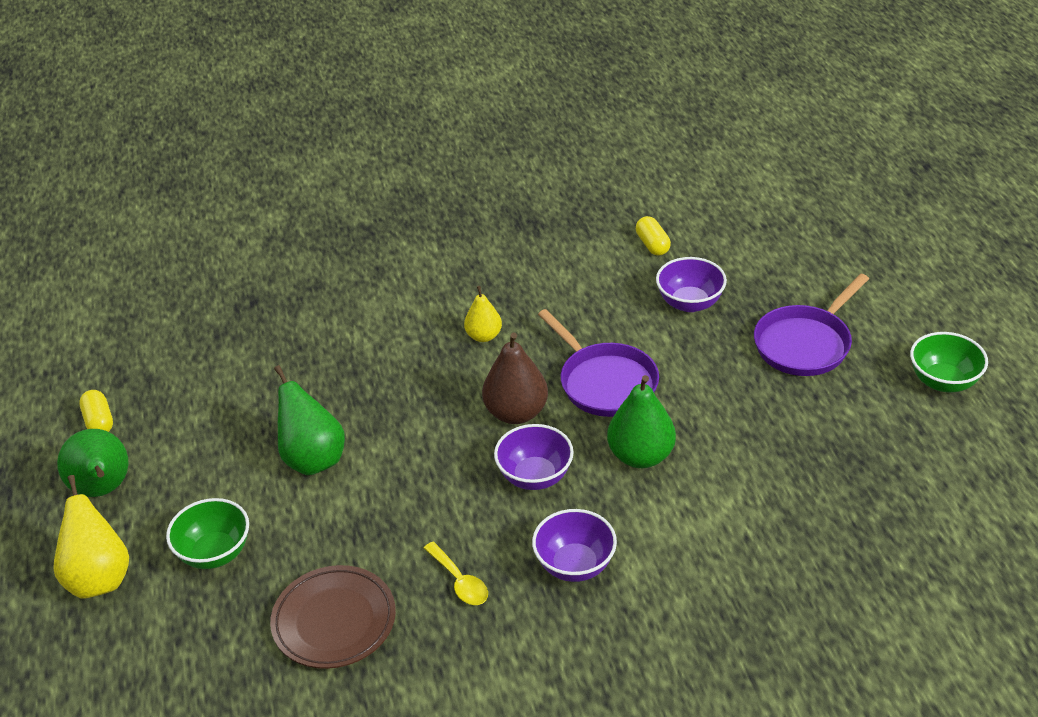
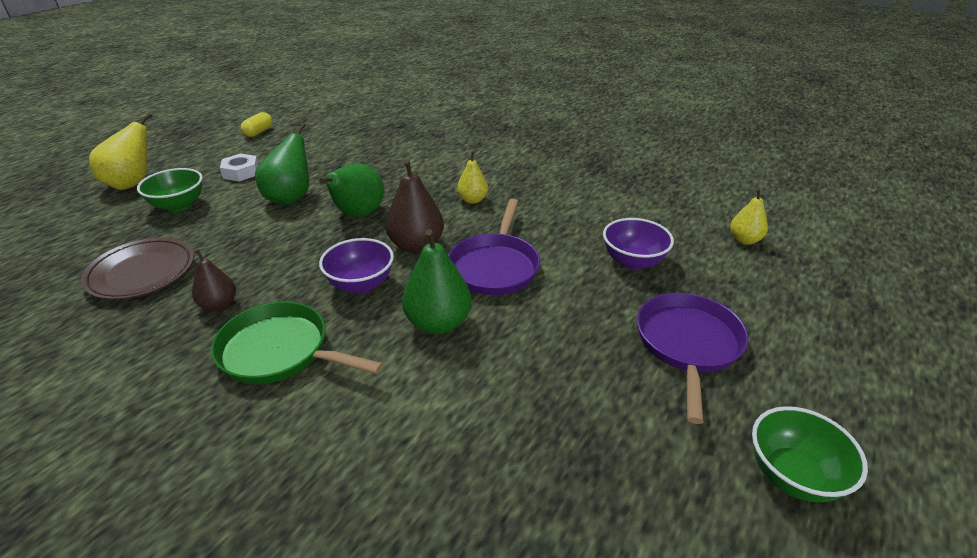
camera: 45 degrees right, 5 degrees down
(103, 489) = (206, 155): green pear -> green pear (358, 214)
(196, 475) = (241, 172): none -> white nut
(459, 581) = (219, 305): yellow spoon -> brown pear
(575, 565) = (281, 352): purple bowl -> green pan
(652, 245) = (661, 217): yellow capsule -> none
(734, 226) = (744, 240): none -> yellow pear
(805, 343) = (688, 345): purple pan -> purple pan turned 105 degrees clockwise

